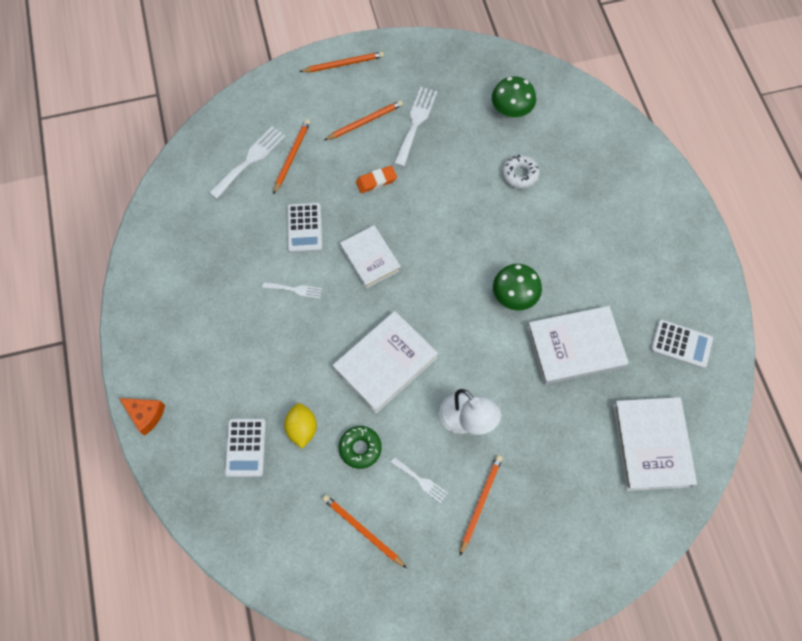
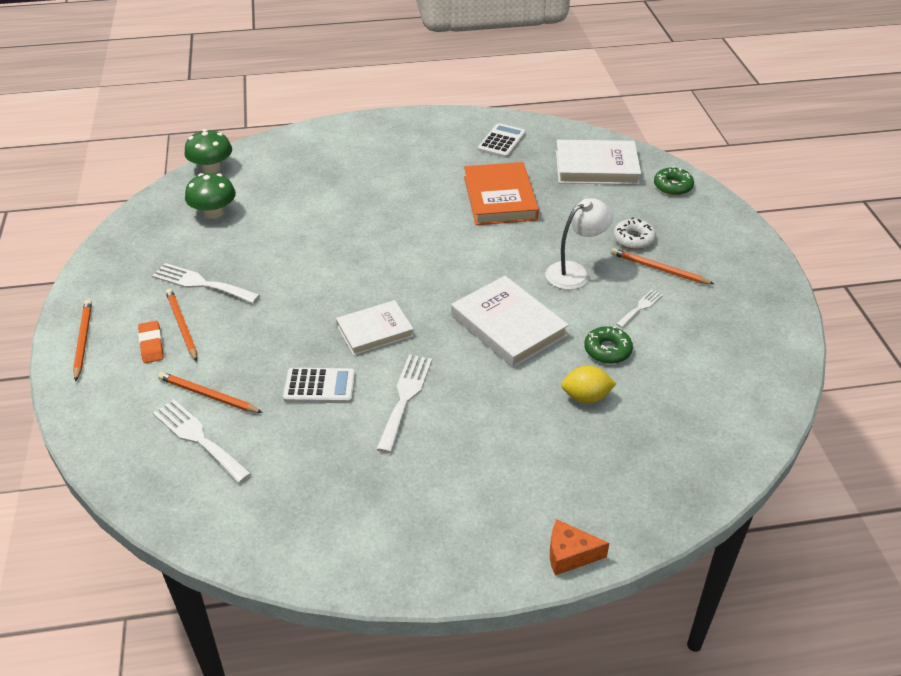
camera: 85 degrees left, 25 degrees down
(146, 415) = (569, 555): orange cheese -> orange cheese turned 120 degrees counterclockwise
(245, 447) = (611, 449): white calculator -> none
(295, 289) = (405, 398): white fork -> white fork, size x1.75
(362, 530) = (698, 353): orange pencil -> none
(376, 181) = (271, 320): orange eraser -> orange eraser (151, 345)
(514, 296) = (440, 230): green mushroom -> green mushroom (211, 168)
(520, 175) = (298, 214): white donut -> white donut (633, 239)
(575, 347) = (500, 198): white book -> orange book
(630, 528) = (673, 186): none -> green donut

